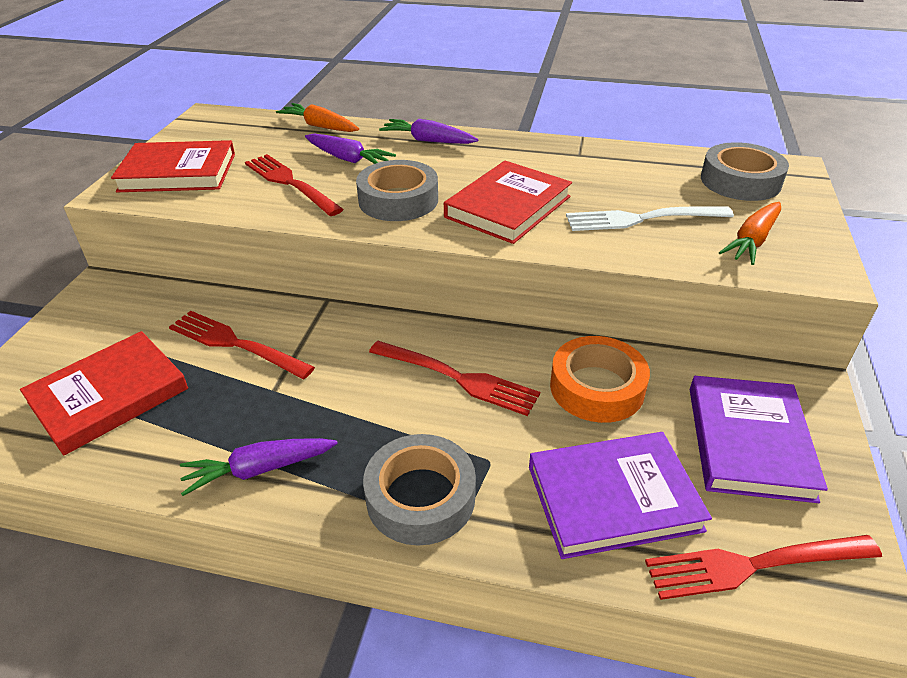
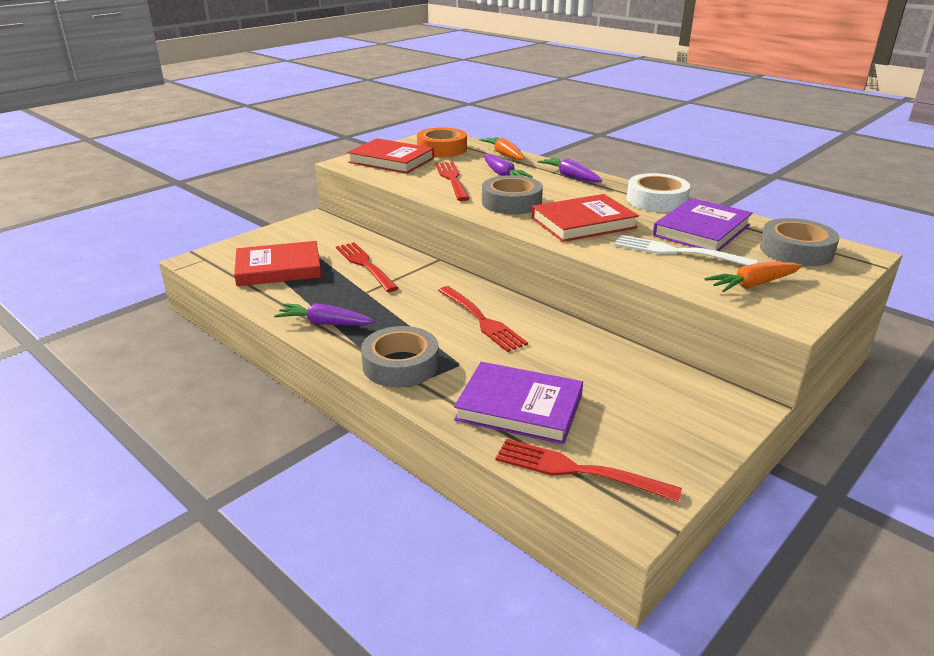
camera: 30 degrees right, 10 degrees down
(550, 151) = (656, 200): none -> white tape
(597, 387) = (572, 353): orange tape -> orange tape (442, 149)
(748, 442) = (653, 416): purple book -> purple book (701, 230)

